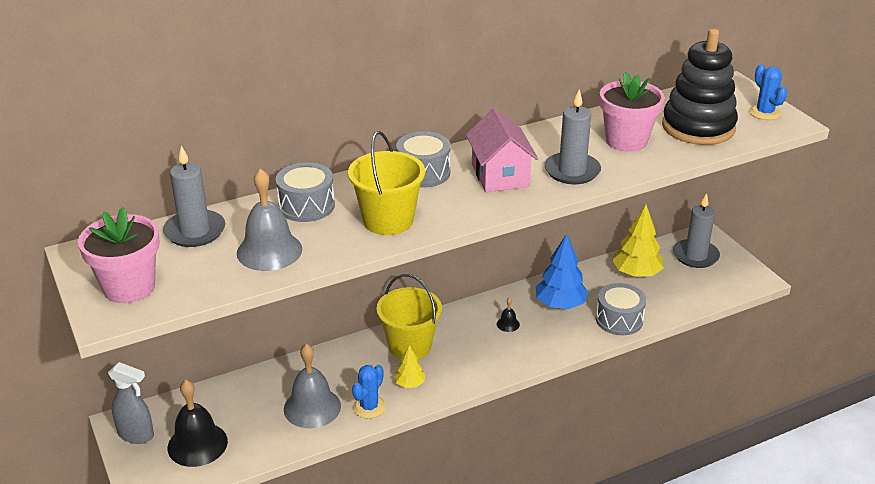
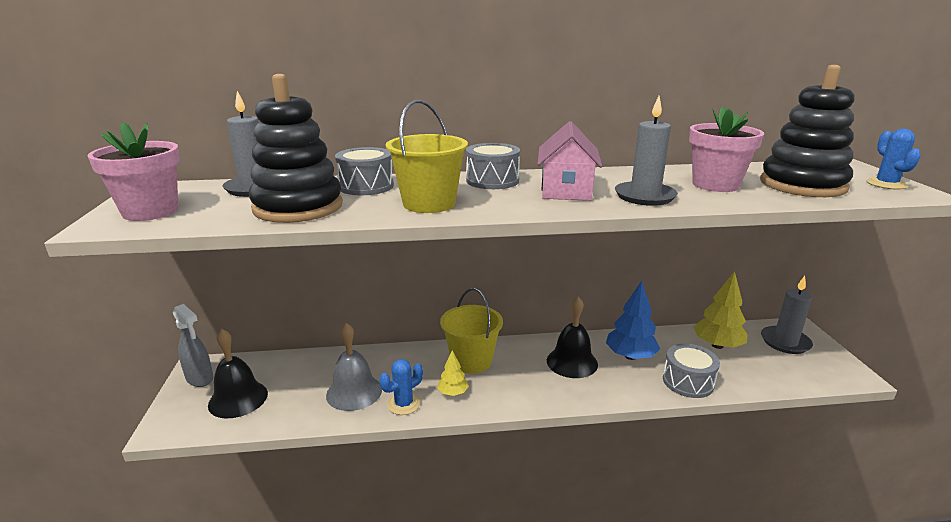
camera: 20 degrees right, 10 degrees down
(269, 251) = (298, 207): grey bell -> black stacking toy
(508, 324) = (572, 362): black bell -> black bell, size x2.25

